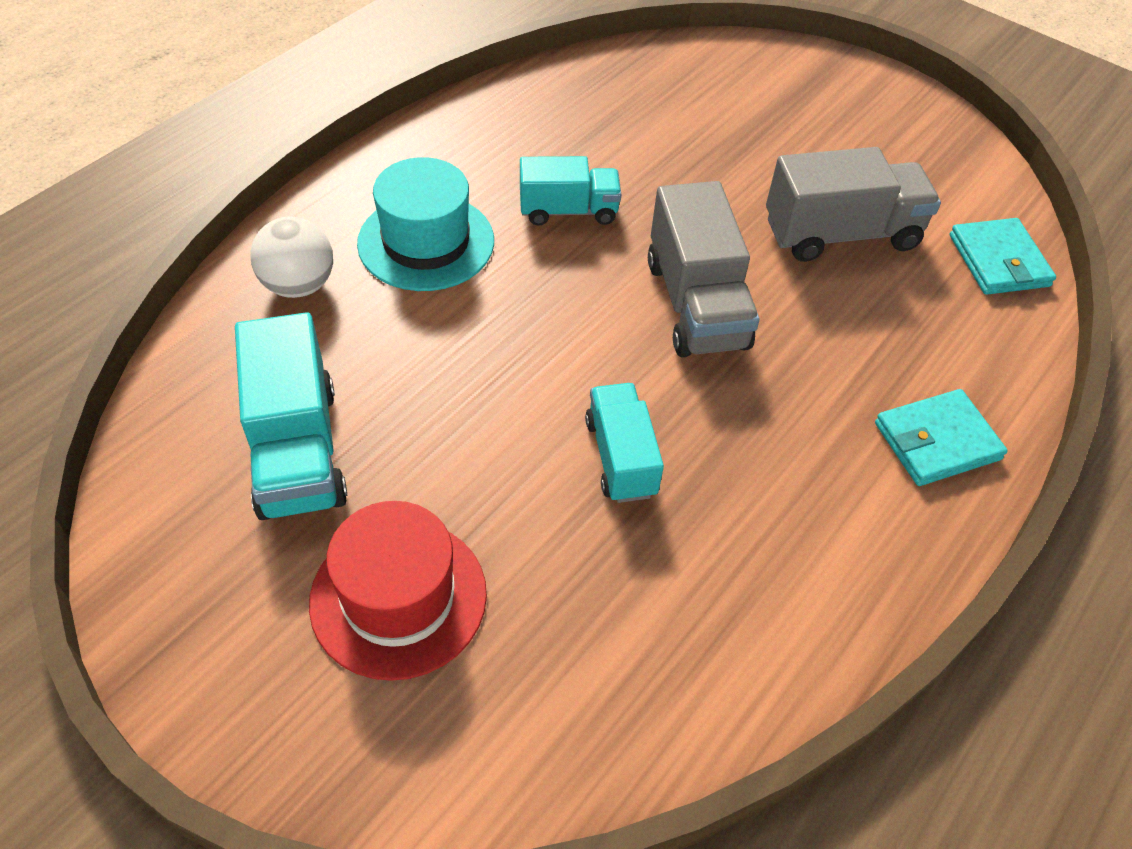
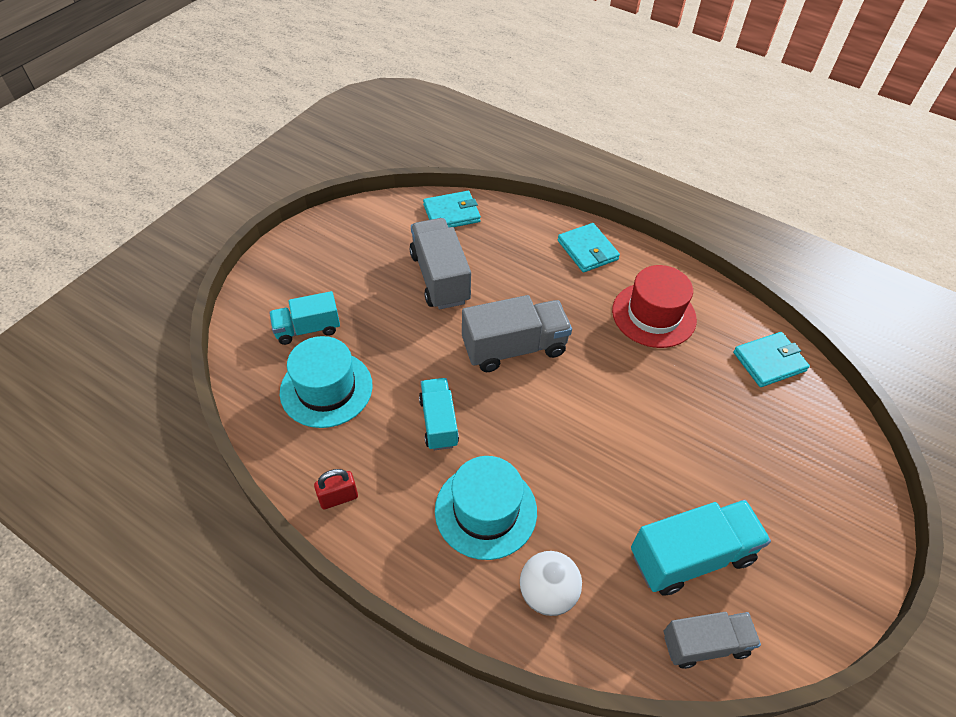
camera: 95 degrees left, 0 degrees up
(173, 433) = (705, 644): none -> grey truck
(398, 597) = (766, 478): red hat -> red hat (654, 315)
(473, 121) = (338, 498): none -> red padlock
(621, 457) = (640, 381): turquoise truck -> turquoise truck (307, 329)
(633, 115) = (326, 388): none -> turquoise hat
(653, 692) = (769, 361): none -> turquoise wallet

